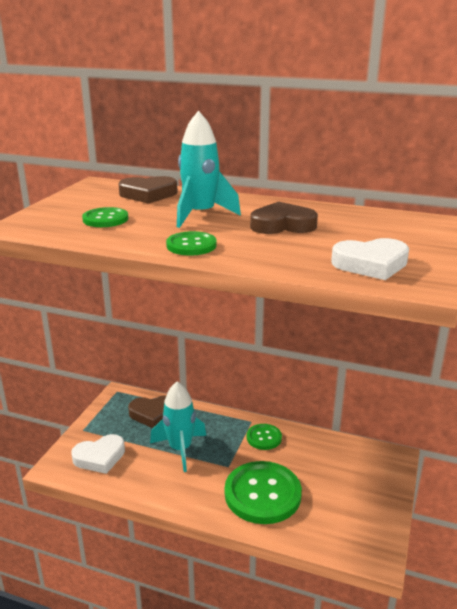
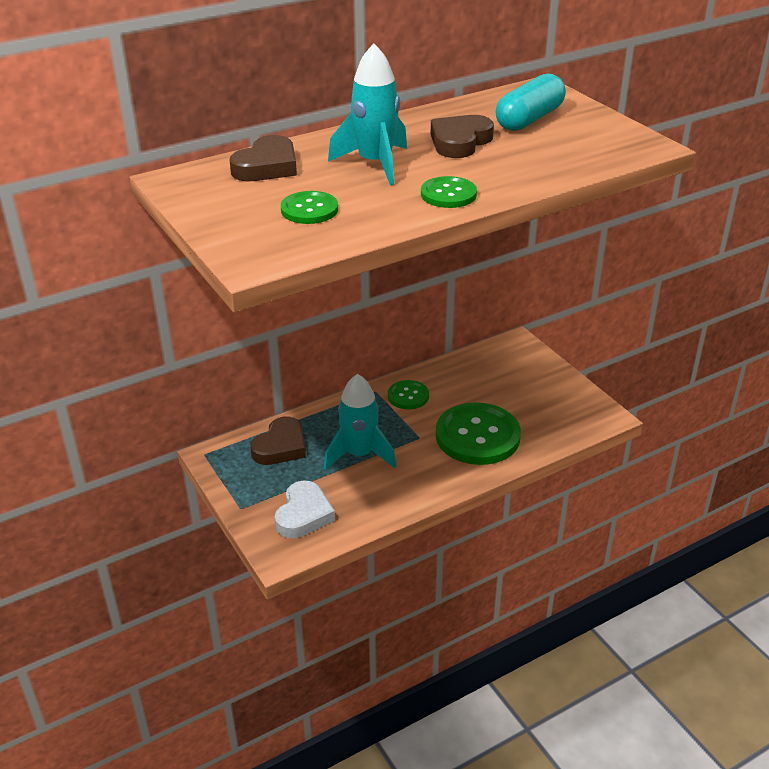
camera: 50 degrees left, 10 degrees up
(368, 232) = (529, 119): none -> turquoise capsule
(371, 264) = (592, 145): white heart -> none

